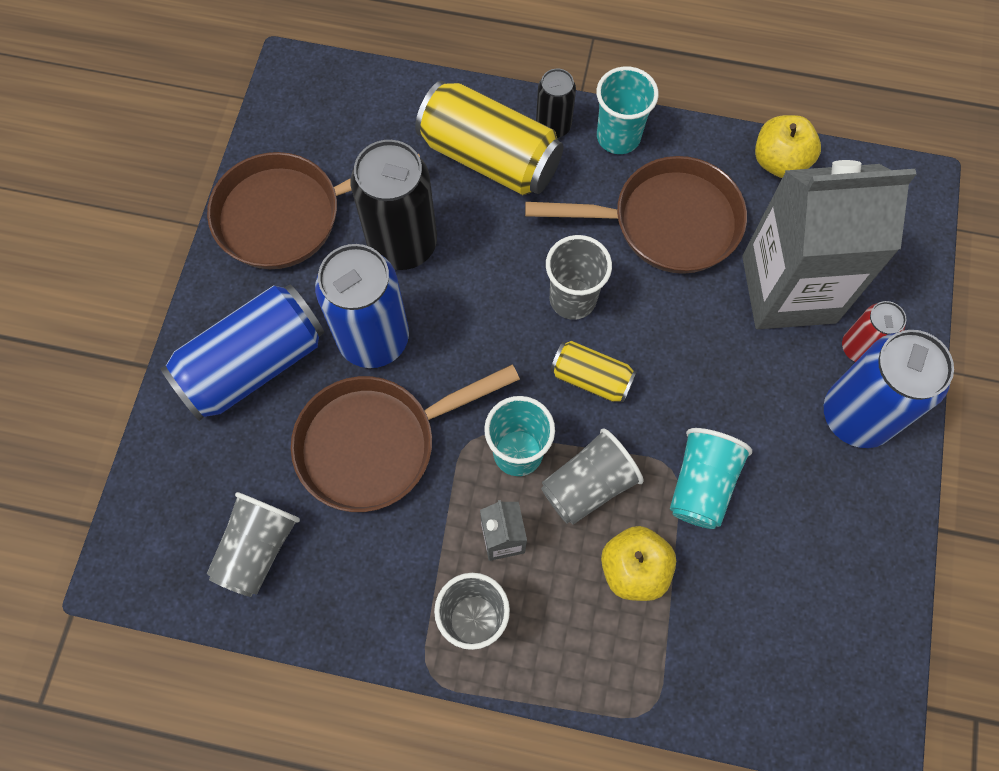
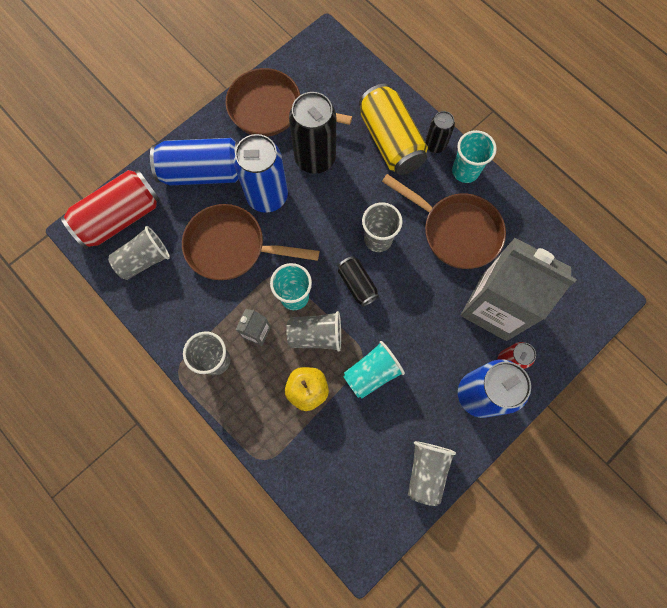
camera: 35 degrees right, 5 degrees up
(173, 511) = (120, 217): none -> red can
(591, 378) = (357, 284): yellow can -> black can
(779, 161) = (542, 238): yellow apple -> none
(870, 564) = (426, 471): none -> grey cup

